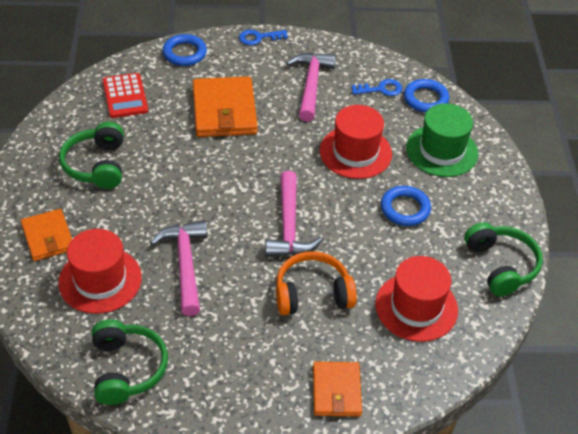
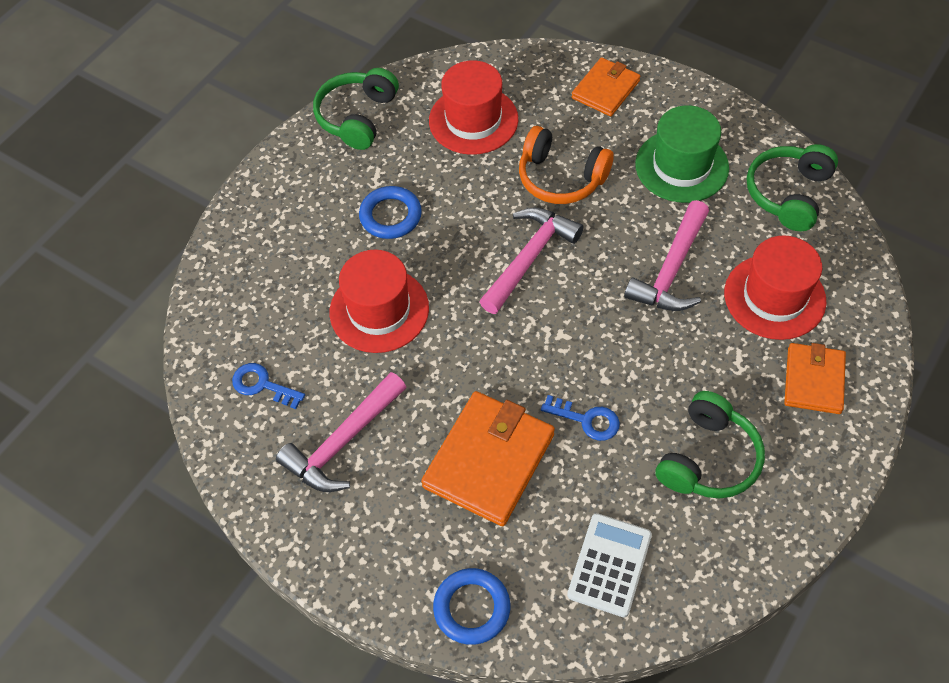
camera: 140 degrees left, 10 degrees up
(125, 96) = (609, 565): red calculator -> white calculator
(259, 37) = (341, 578): blue key -> blue key (586, 420)
(425, 99) = (225, 340): blue ring -> none
(442, 151) = (282, 261): green hat -> green hat (681, 166)

